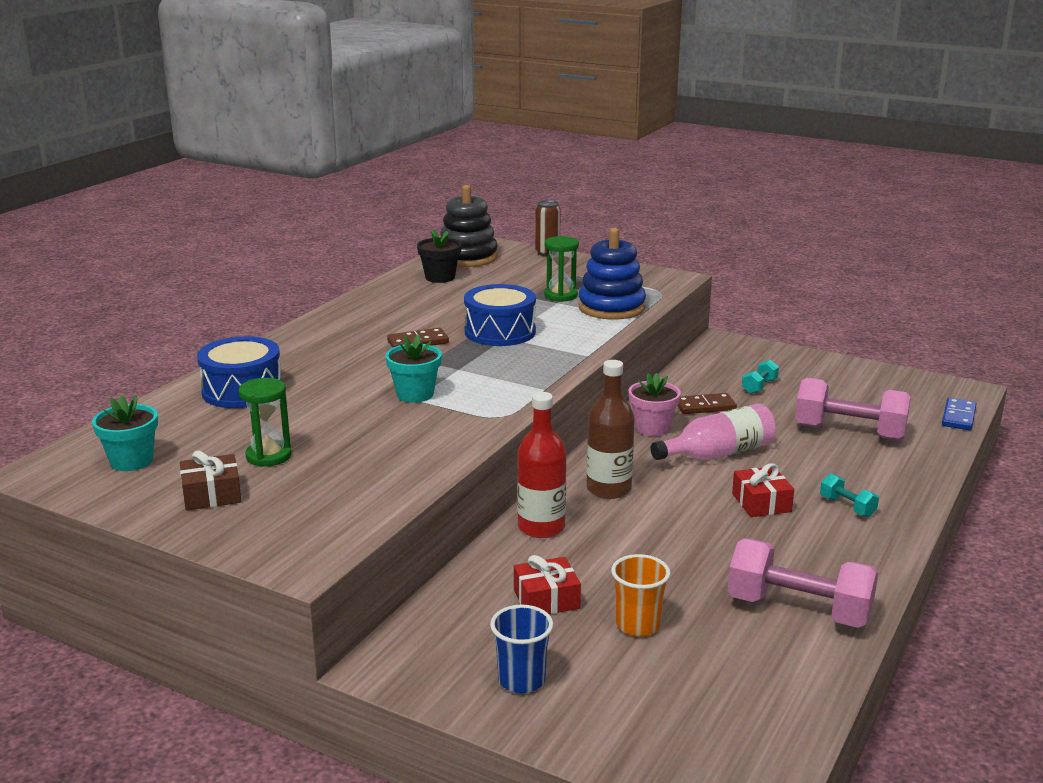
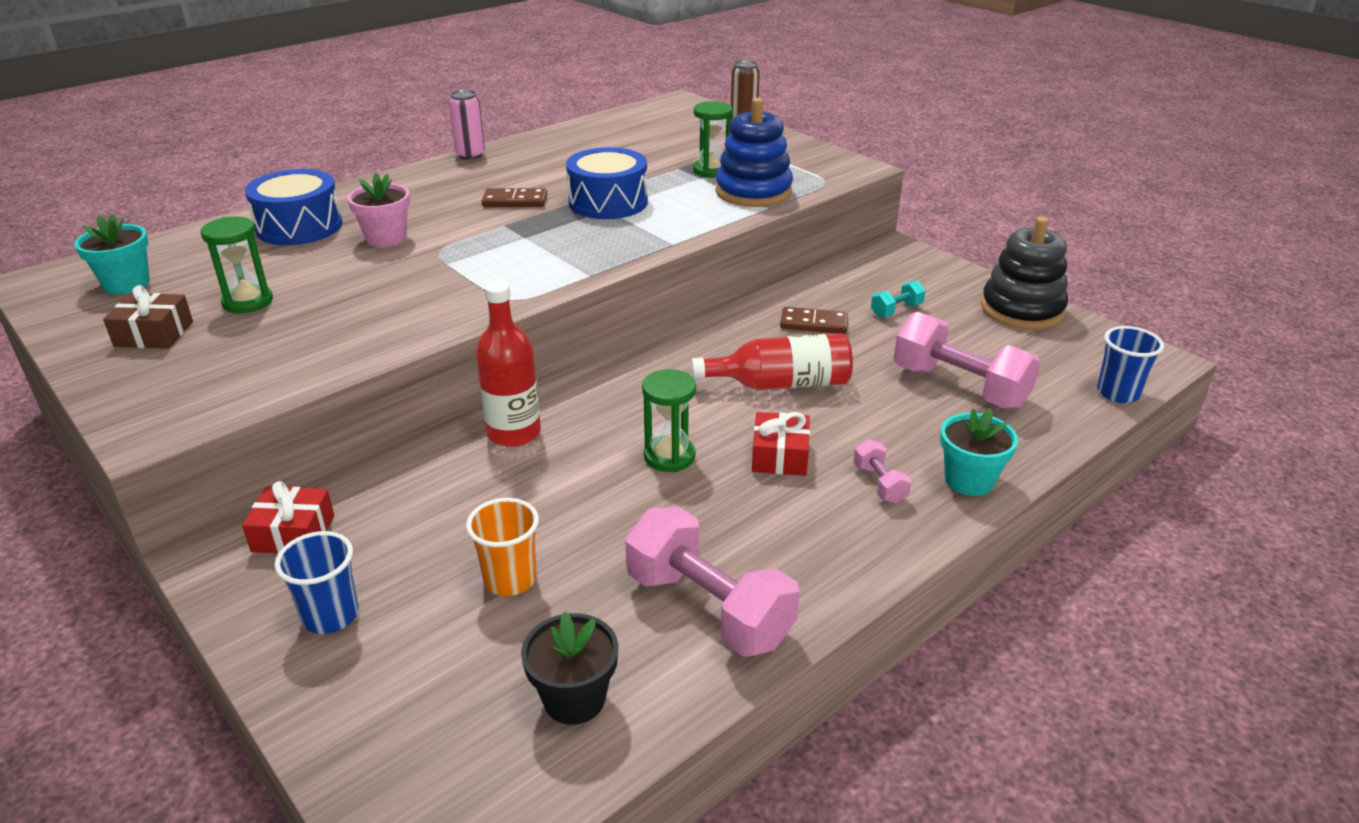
camera: 20 degrees right, 10 degrees up
(334, 310) = (470, 155): none -> pink can
(415, 394) = (453, 258): turquoise flower pot -> turquoise flower pot (969, 480)
(440, 277) = (607, 134): black flower pot -> black flower pot (574, 699)
(467, 257) = (656, 116): black stacking toy -> black stacking toy (1022, 310)
(546, 599) = (443, 521): red gift -> red gift (293, 533)
(608, 489) = (623, 402): brown bottle -> none
(652, 428) = (733, 339): pink flower pot -> pink flower pot (386, 238)
(680, 519) = (669, 456): none -> green hourglass
(718, 453) = (780, 384): pink bottle -> red bottle
(847, 507) = (879, 484): turquoise dumbbell -> pink dumbbell
(958, 417) = (1118, 393): blue domino -> blue cup

